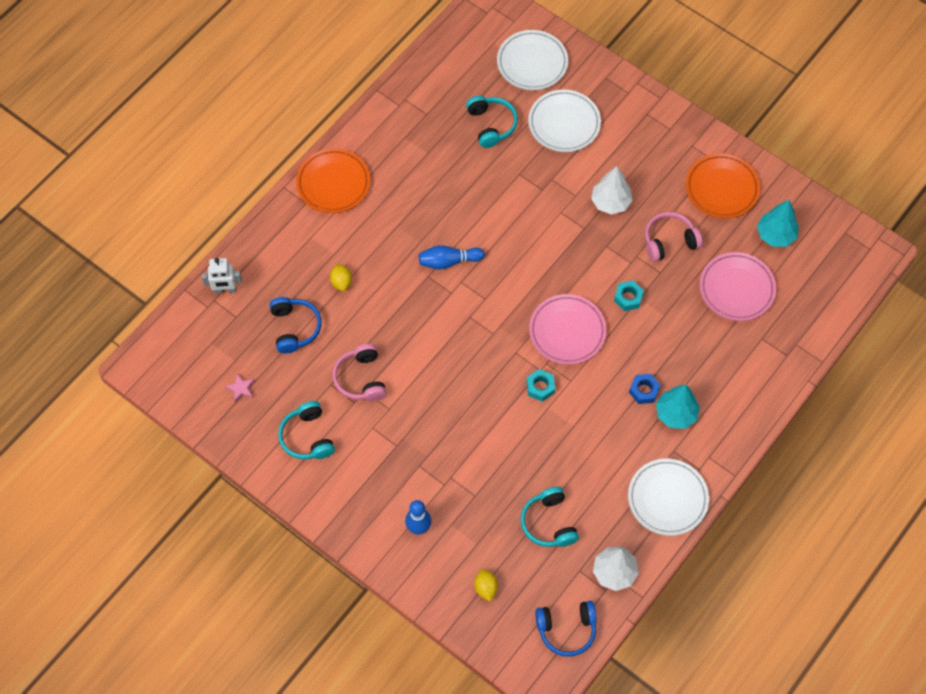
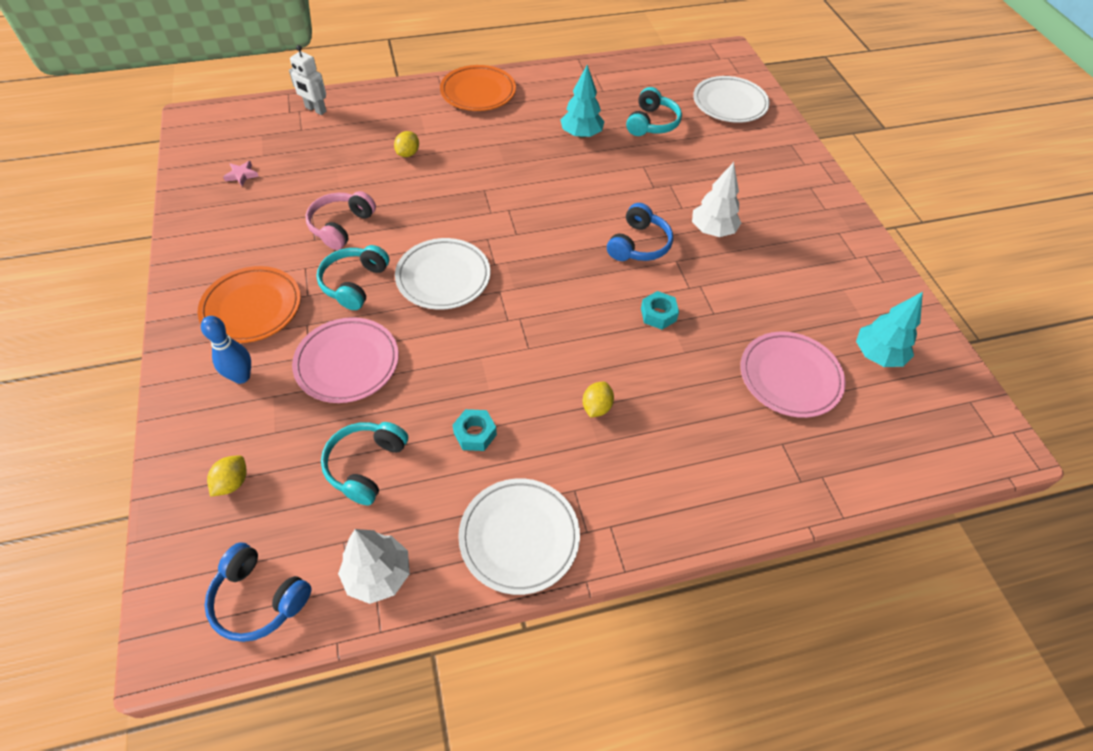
camera: 35 degrees right, 10 degrees down
(295, 328) = (334, 161): blue headphones -> blue headphones (638, 244)
(307, 437) = (245, 240): turquoise headphones -> turquoise headphones (354, 283)
(449, 261) = (514, 190): blue bowling pin -> none
(540, 387) = (492, 334): turquoise nut -> turquoise nut (475, 434)
(564, 123) = (720, 154): white plate -> white plate (443, 277)
(567, 331) = (567, 305): pink plate -> pink plate (347, 363)
(644, 391) = (596, 407): blue nut -> yellow lemon
(669, 241) = (747, 293): pink headphones -> none
(676, 414) = (612, 453): turquoise tree -> turquoise tree (581, 135)
(722, 188) = (844, 282): orange plate -> orange plate (252, 308)

